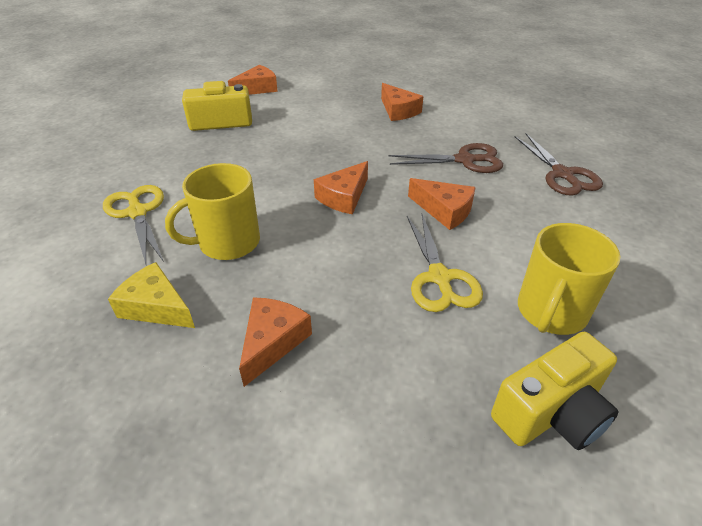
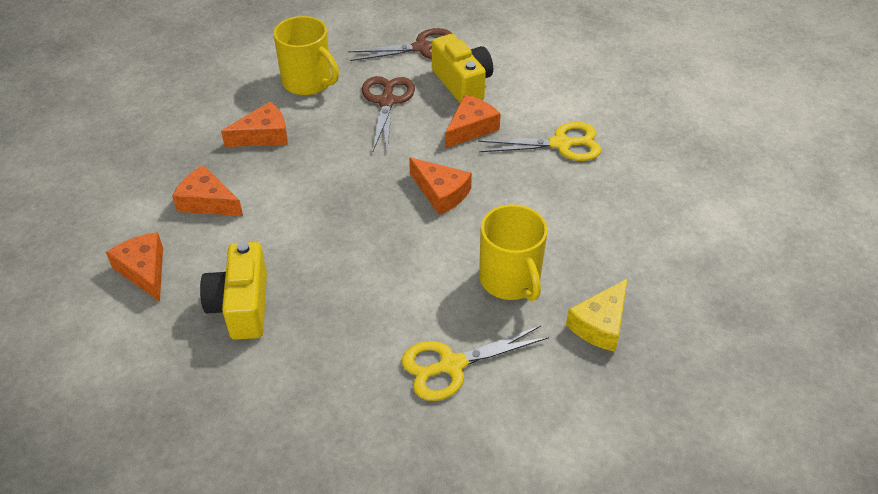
camera: 85 degrees left, 5 degrees up
(272, 342) = (635, 244): orange cheese -> orange cheese (207, 202)
(551, 312) = (596, 95): yellow mug -> yellow mug (308, 82)
(551, 413) = (680, 115): yellow camera -> yellow camera (462, 83)

